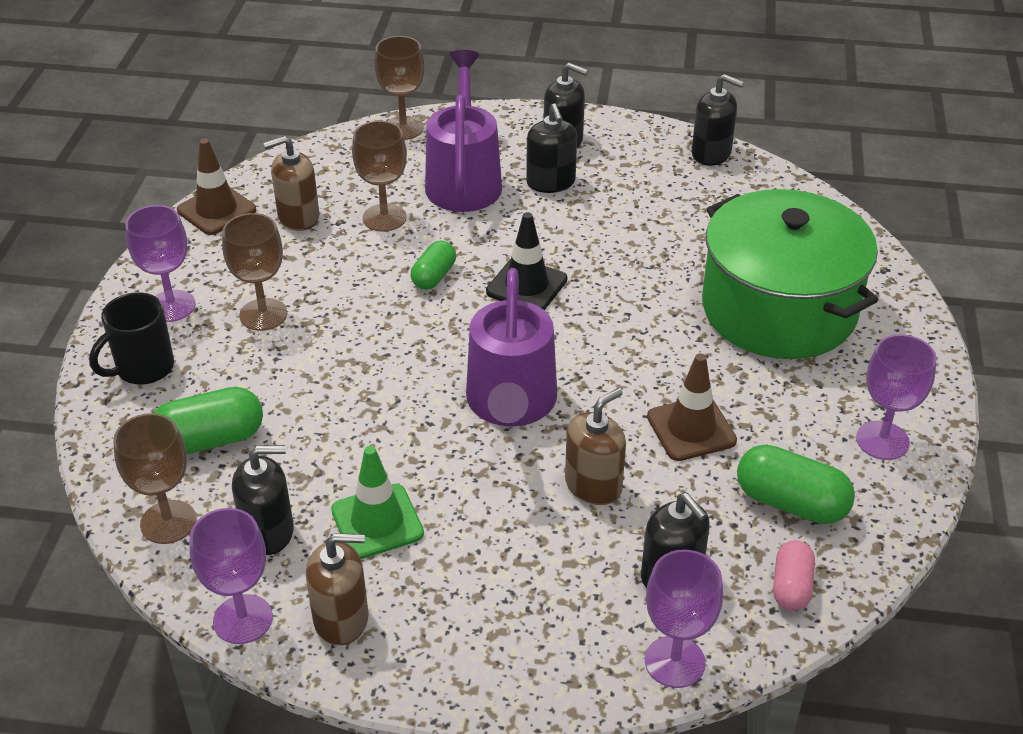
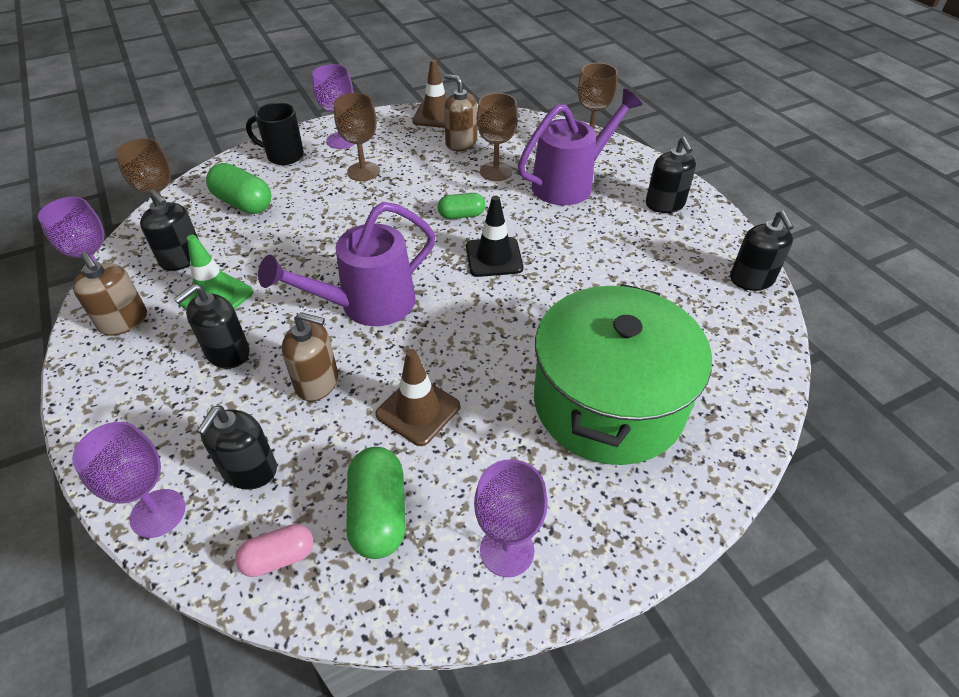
camera: 55 degrees right, 5 degrees up
(551, 182) = (614, 219): black soap dispenser -> black soap dispenser (227, 353)

